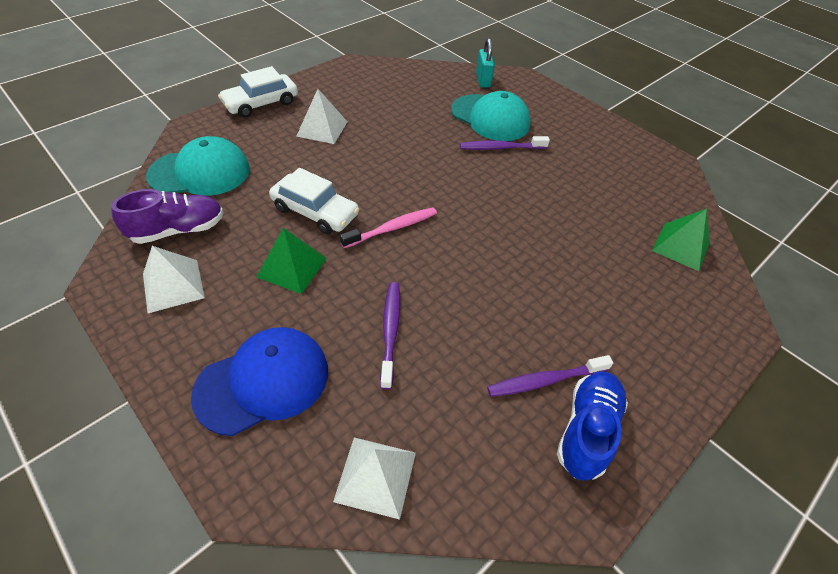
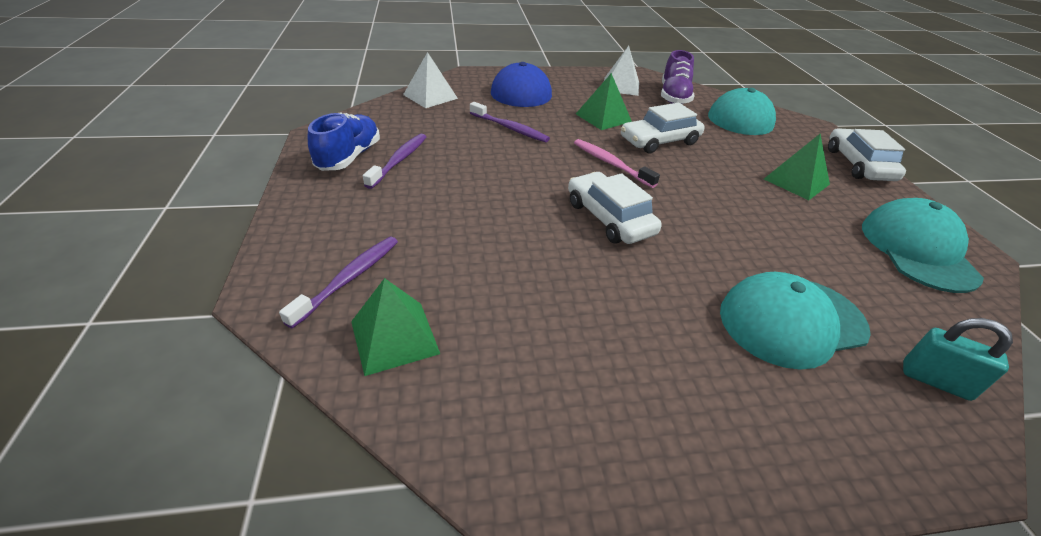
camera: 125 degrees right, 10 degrees down
(322, 128) = (796, 181): white pyramid -> green pyramid
(370, 82) = (917, 250): none -> turquoise cap
(392, 228) = (611, 164): pink toothbrush -> pink toothbrush turned 135 degrees clockwise
(474, 203) = (609, 218): none -> white car
(501, 148) = (705, 290): purple toothbrush -> purple toothbrush (349, 279)
(587, 430) = (349, 157): blue shoe -> blue shoe turned 135 degrees counterclockwise

